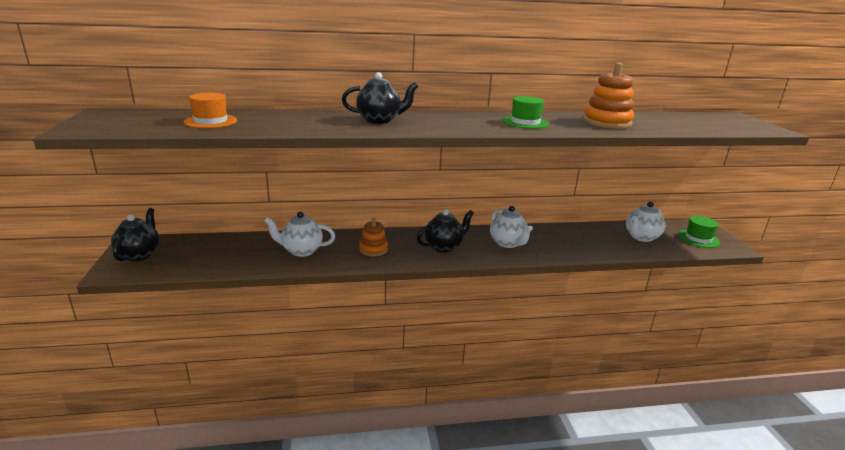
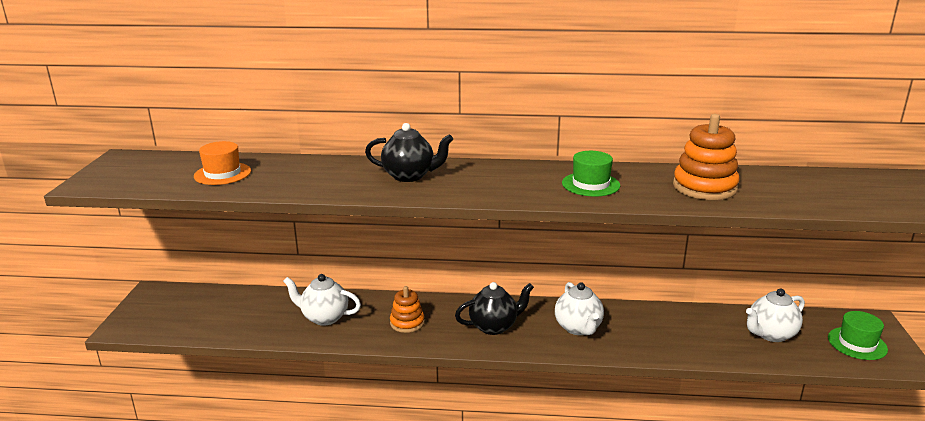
camera: 15 degrees right, 0 degrees up
(139, 254) = (155, 308): black teapot -> none

